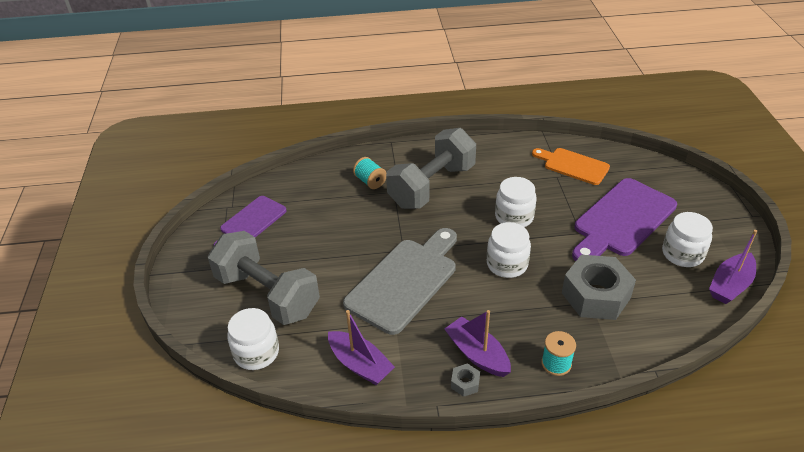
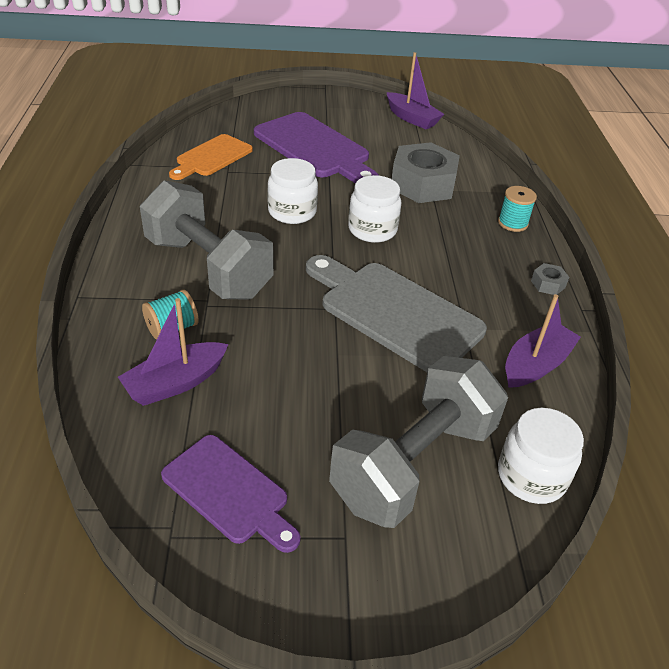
camera: 90 degrees left, 0 degrees up
(477, 354) = (507, 270): purple boat -> purple boat (175, 383)
(682, 254) = (370, 129): white jar -> none

